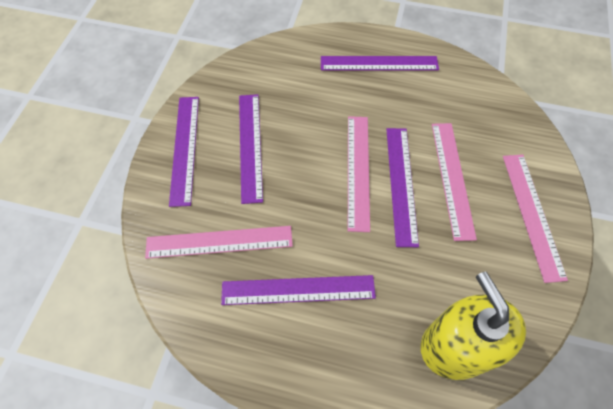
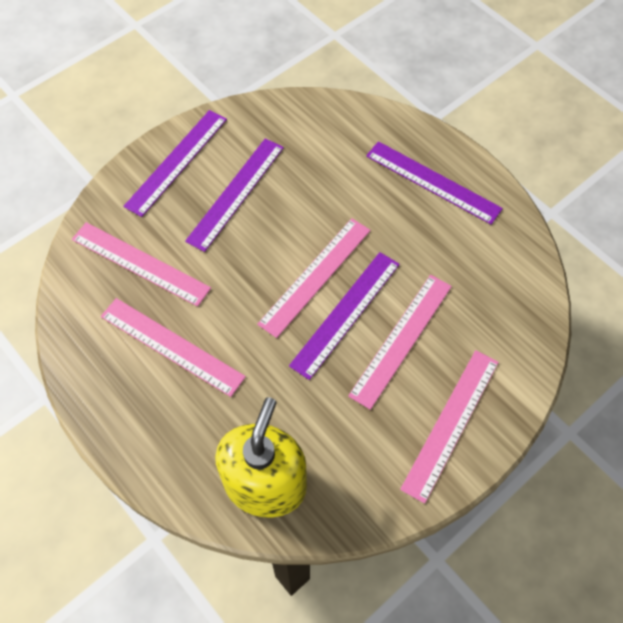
camera: 35 degrees right, 0 degrees up
(298, 290) = (171, 346): purple ruler -> pink ruler

